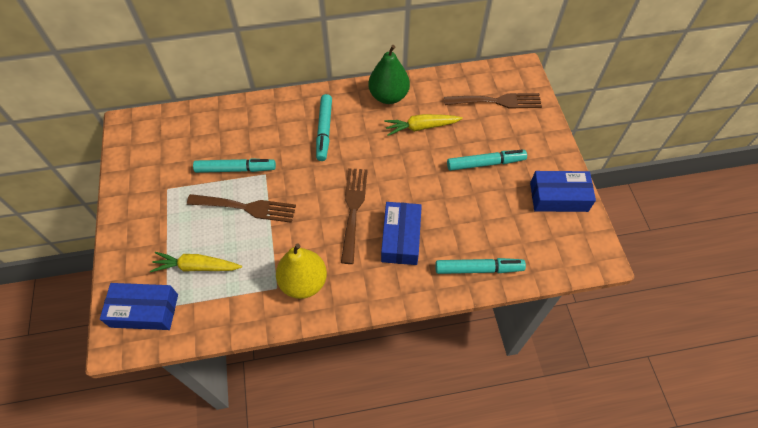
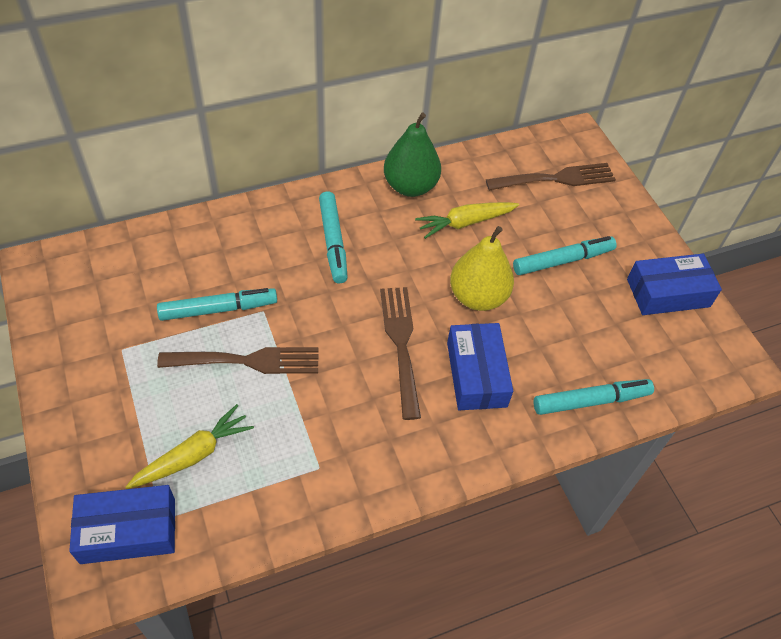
camera: 15 degrees left, 5 degrees down
(197, 266) = (193, 455): yellow carrot -> yellow carrot turned 150 degrees clockwise
(303, 282) = (356, 454): yellow pear -> yellow pear (478, 297)

